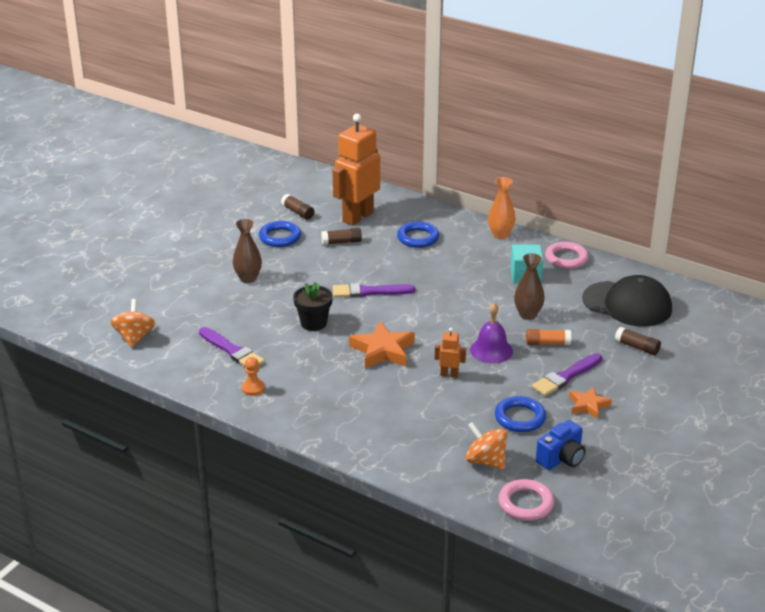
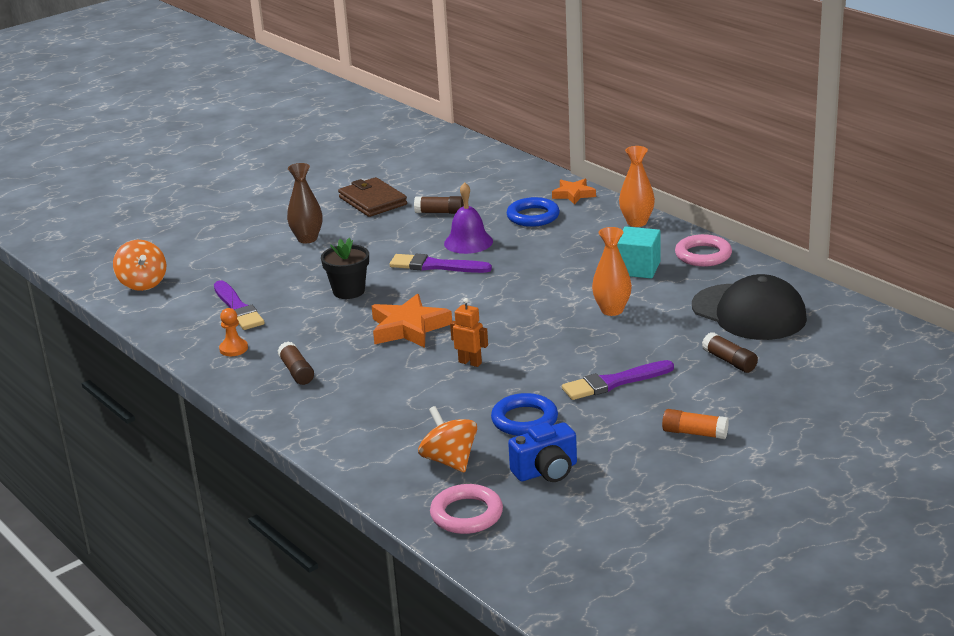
camera: 20 degrees right, 5 degrees down
(134, 337) = (143, 283): orange spinning top -> orange spinning top turned 135 degrees clockwise
(280, 237) = (372, 201): blue ring -> brown wallet
(298, 212) = (410, 178): brown glue stick -> brown glue stick (296, 371)
(357, 217) = (476, 189): orange robot -> none
(491, 350) = (540, 343): purple bell -> purple bell (468, 242)
(528, 315) = (612, 310): brown vase -> orange vase
(547, 343) = (616, 343): orange glue stick -> orange glue stick (694, 433)
(588, 405) = (621, 417): orange star -> orange star (573, 194)

